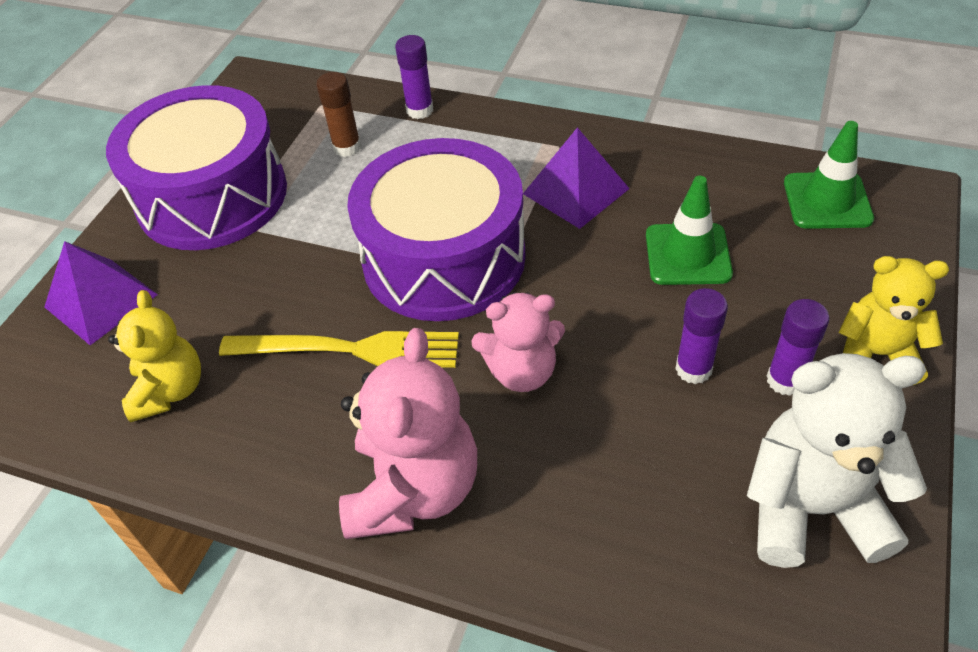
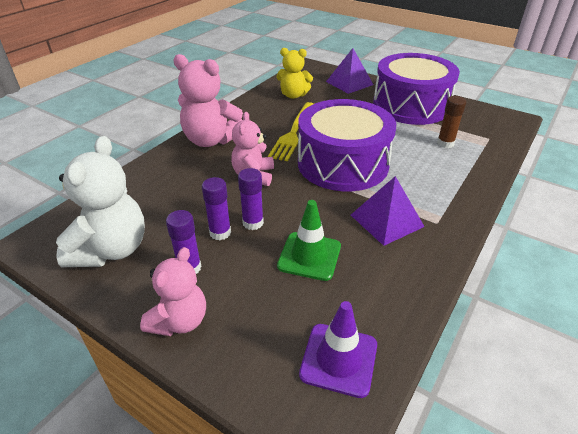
camera: 100 degrees right, 10 degrees down
(420, 110) = (482, 171): purple glue stick -> purple glue stick (253, 223)
(827, 201) = (339, 359): green traffic cone -> purple traffic cone
(876, 354) = (179, 321): yellow teddy bear -> pink teddy bear

